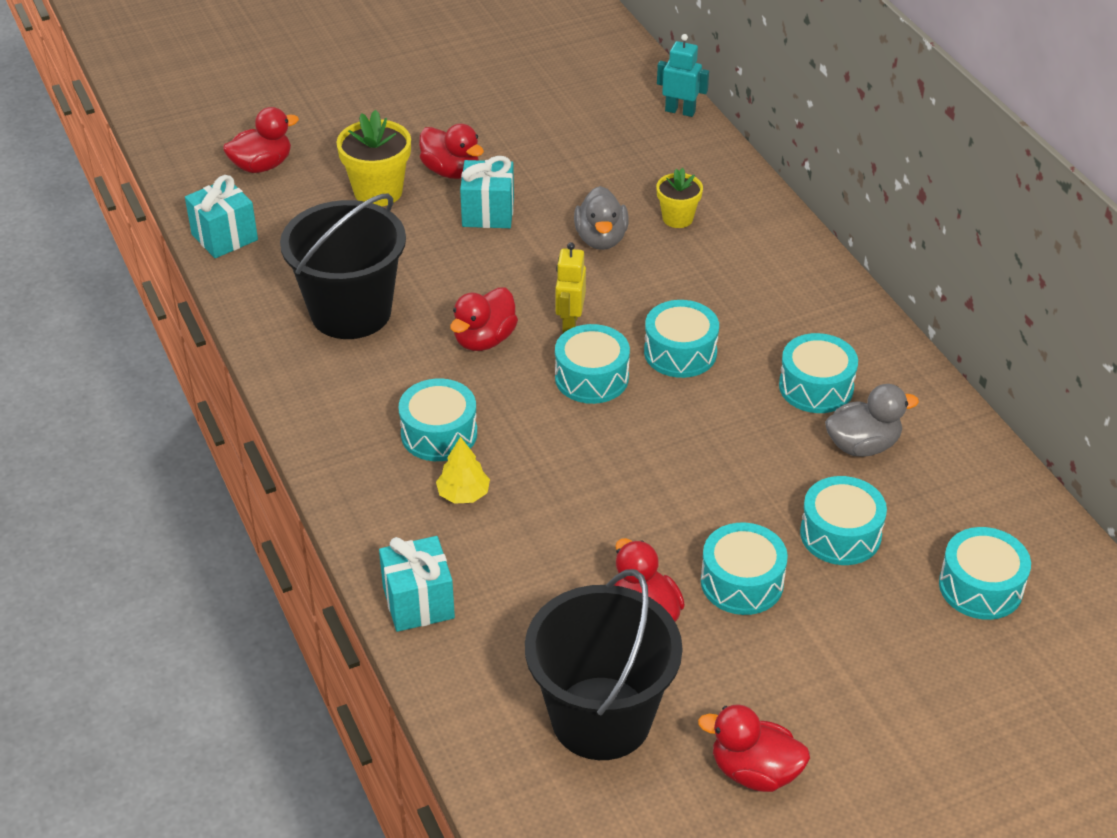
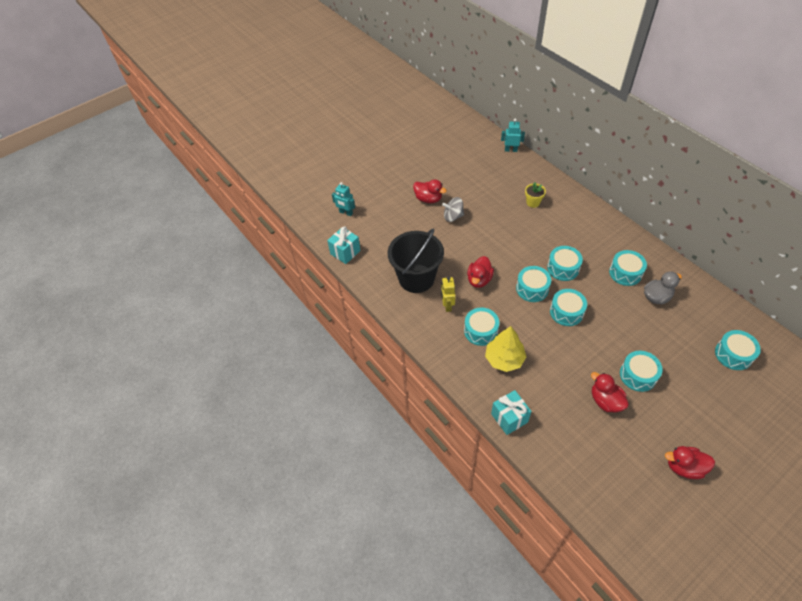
camera: 10 degrees left, 10 degrees up
(262, 166) = (346, 213): red duck -> turquoise robot
(378, 192) = (401, 215): yellow flower pot -> none
(463, 494) = (504, 359): yellow tree -> yellow tree, size x1.70
(488, 213) = (453, 216): turquoise gift -> grey spinning top
(570, 323) = (511, 263): yellow robot -> yellow robot (447, 305)
(601, 239) = (506, 219): grey duck -> none
(601, 718) = (610, 457): black bucket -> none
(840, 534) = (667, 342): turquoise drum -> turquoise drum (566, 312)

